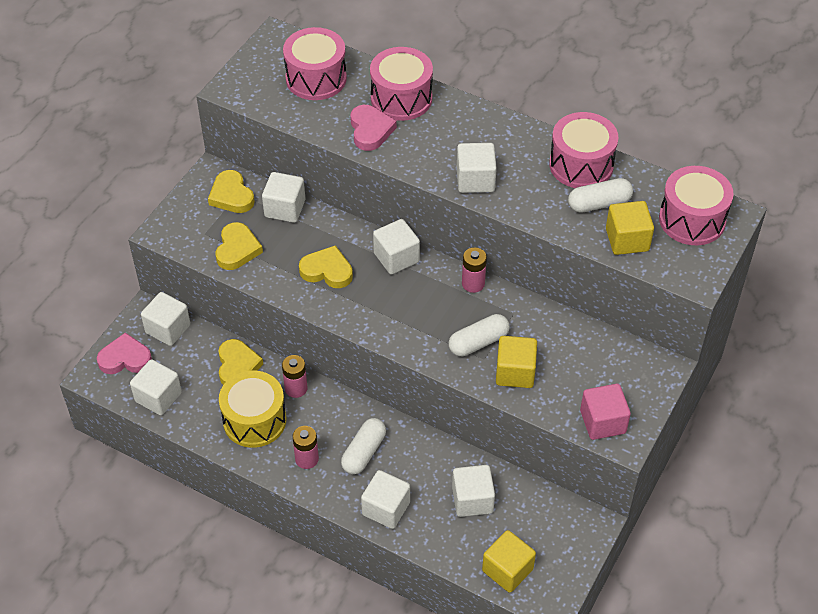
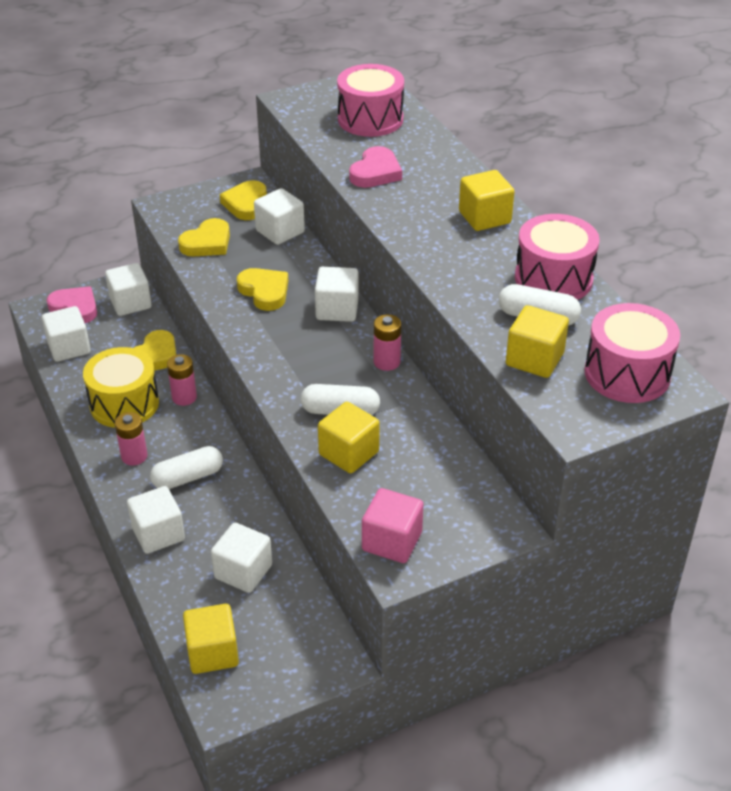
camera: 35 degrees right, 10 degrees down
(401, 98) = (431, 161): pink drum -> none
(475, 180) = (431, 247): white cube -> none
(487, 133) = (484, 217): none -> yellow cube

